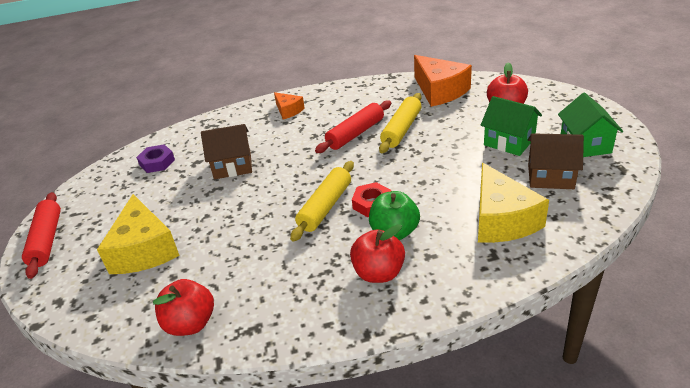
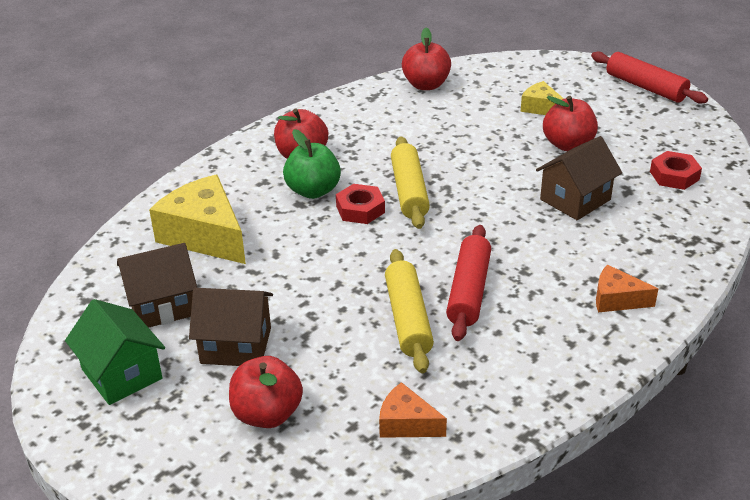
camera: 145 degrees right, 0 degrees up
(144, 250) = (541, 108): yellow cheese -> yellow cheese, size x0.53
(157, 162) = (674, 175): purple nut -> red nut
(177, 207) = (568, 144): none -> red apple
(440, 91) = (406, 423): orange cheese -> orange cheese, size x0.53
(509, 141) = (236, 345): green house -> brown house

